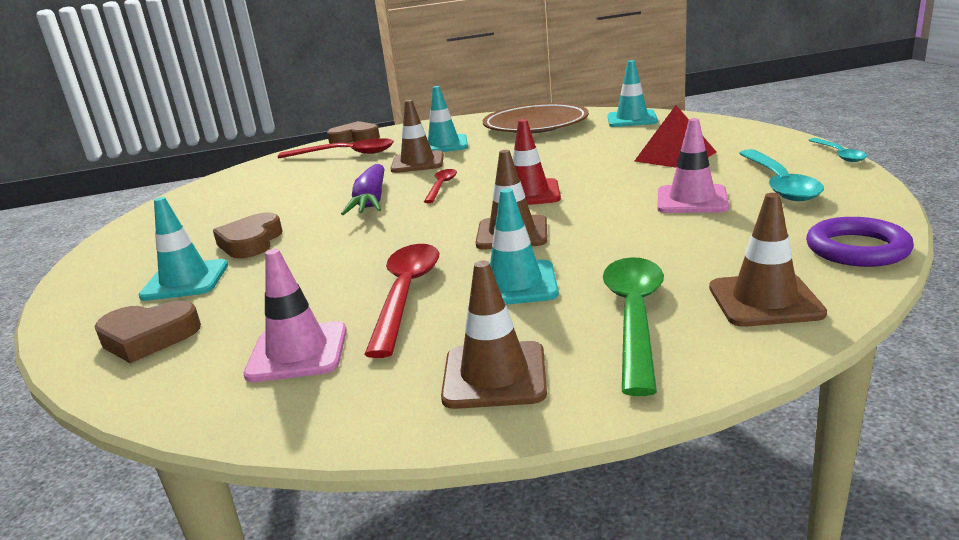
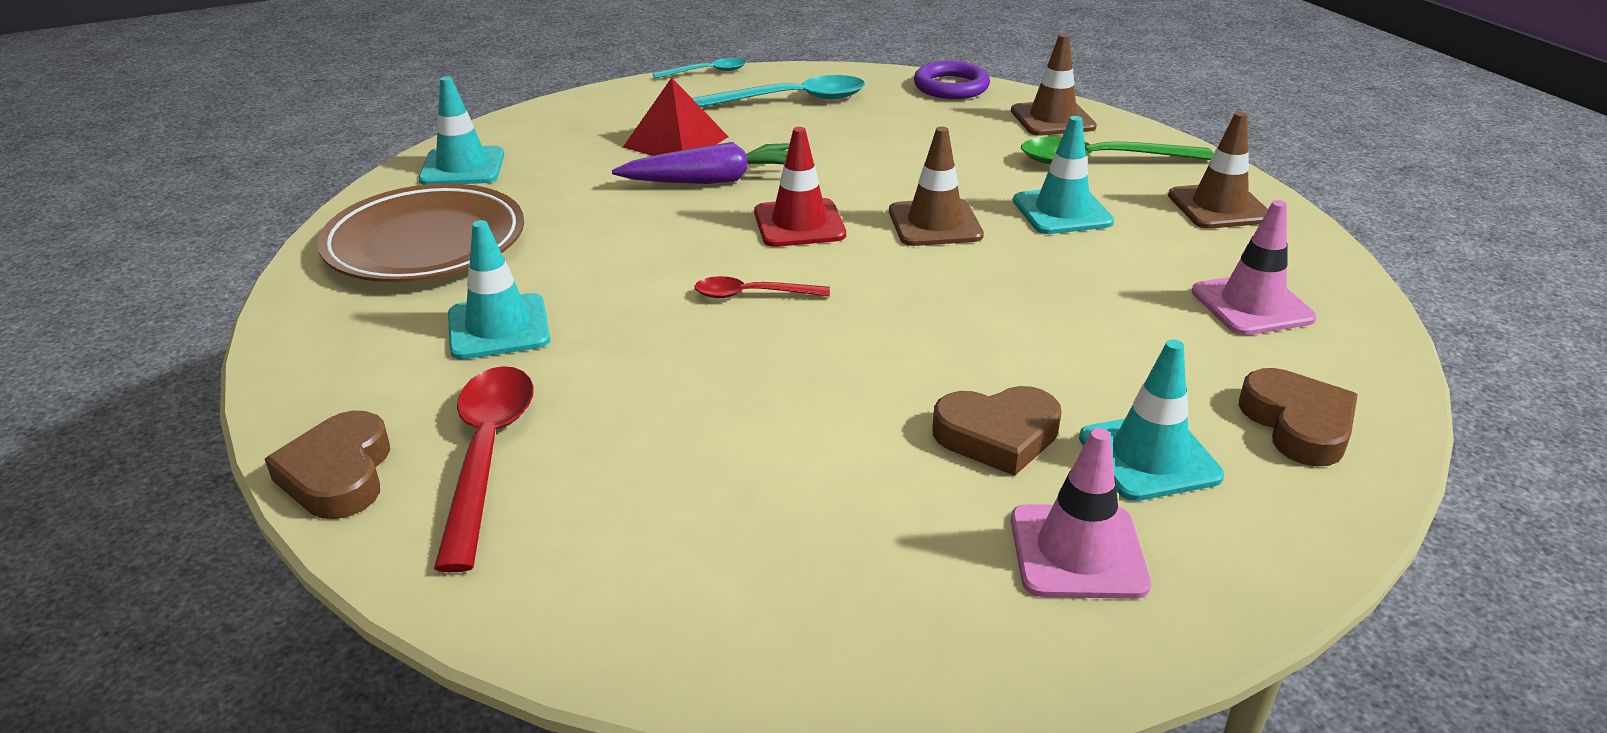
camera: 105 degrees left, 10 degrees up
(371, 201) = (811, 351): purple carrot -> purple carrot (713, 180)
(406, 294) = (1108, 266): red spoon -> none
(417, 163) = (607, 339): brown traffic cone -> none
(692, 200) = (834, 136): pink traffic cone -> pink traffic cone (1077, 552)

